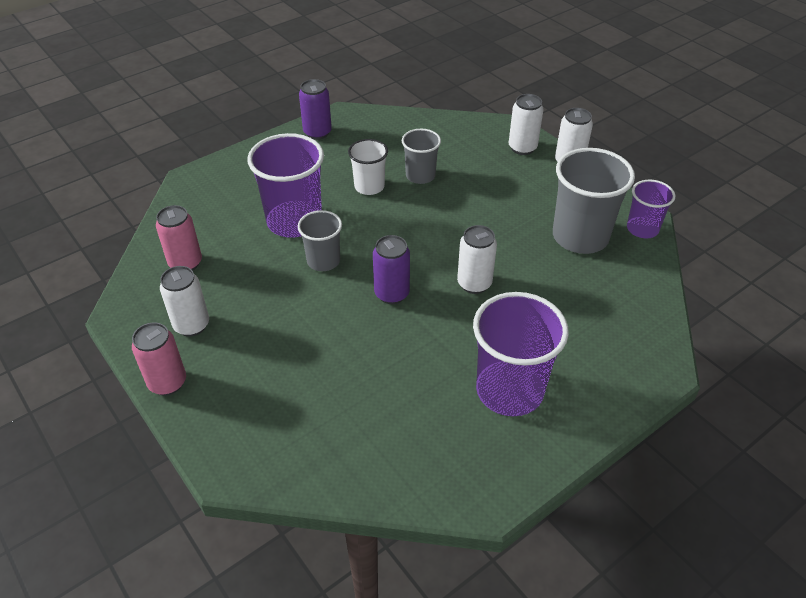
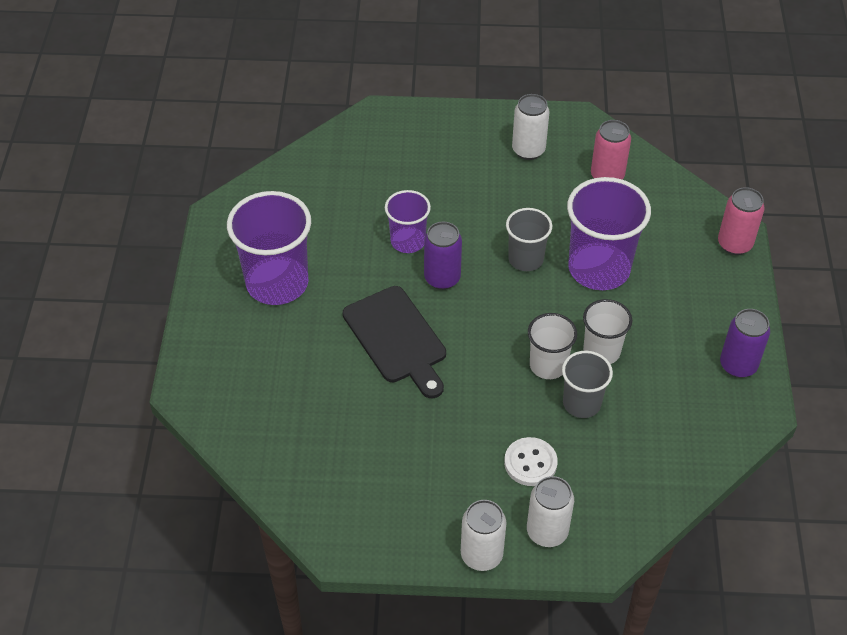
camera: 130 degrees right, 5 degrees up
(167, 383) = (482, 116): pink can -> pink can (734, 244)
(408, 203) = (548, 365): none -> white cup
(474, 283) = (397, 339): white can -> black cutting board
(488, 174) = (530, 463): none -> white button
(580, 237) = (369, 463): grey cup -> none
(642, 229) = (326, 525): purple cup -> purple cup (408, 241)

